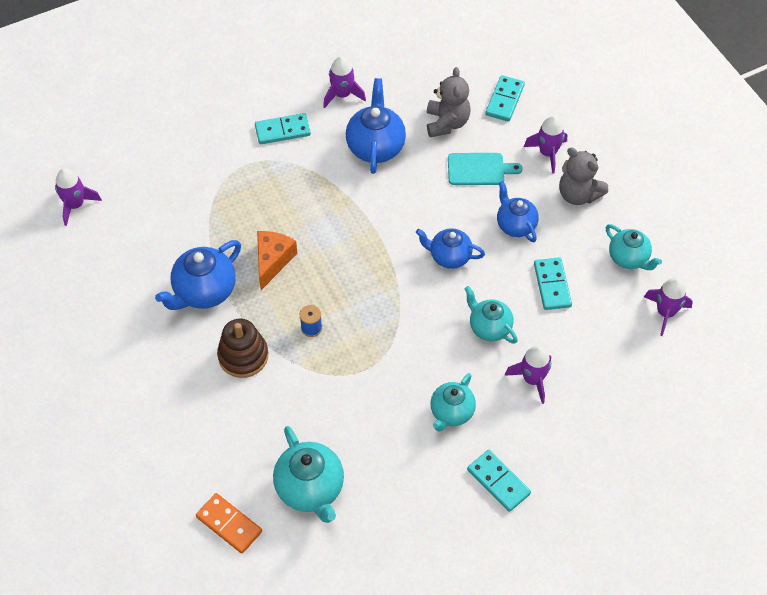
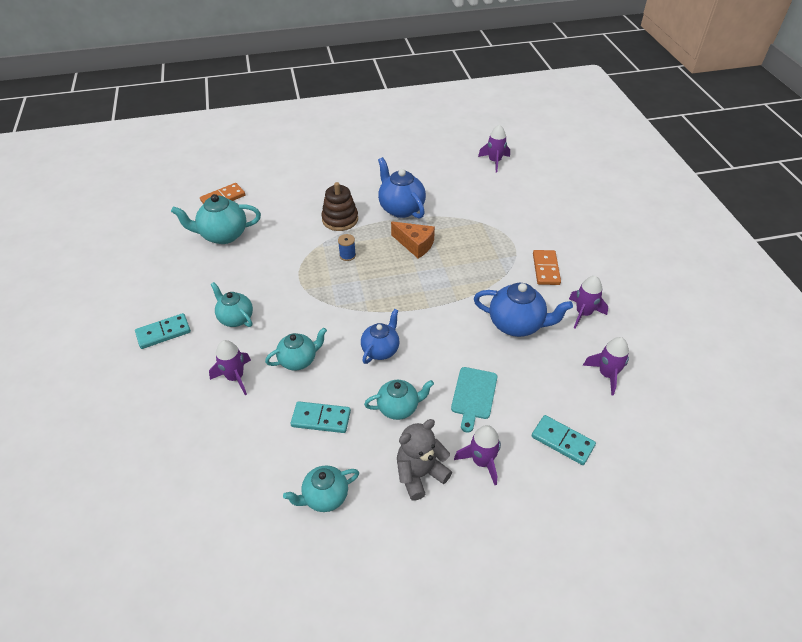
camera: 105 degrees right, 10 degrees down
(282, 130) = (546, 269): turquoise domino -> orange domino
(447, 123) = (537, 383): grey teddy bear -> none
(515, 225) = (398, 408): blue teapot -> turquoise teapot
(665, 313) = (247, 510): purple rocket -> purple rocket (607, 374)

